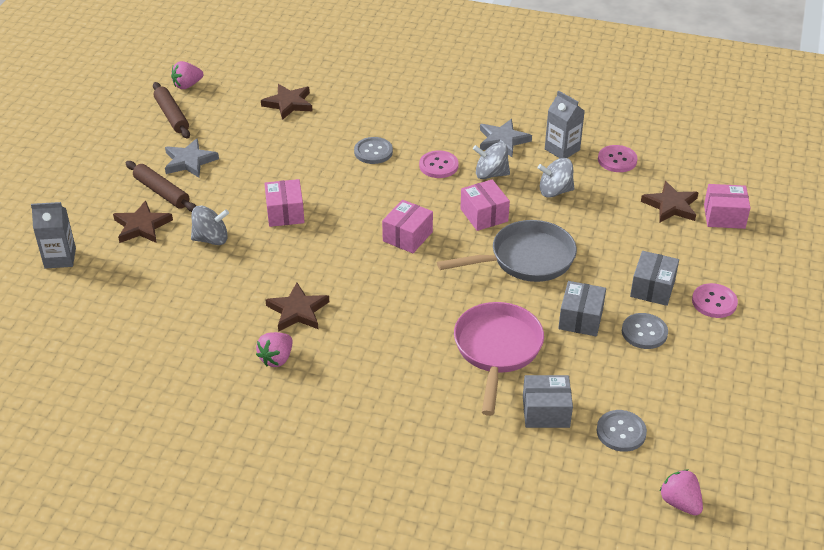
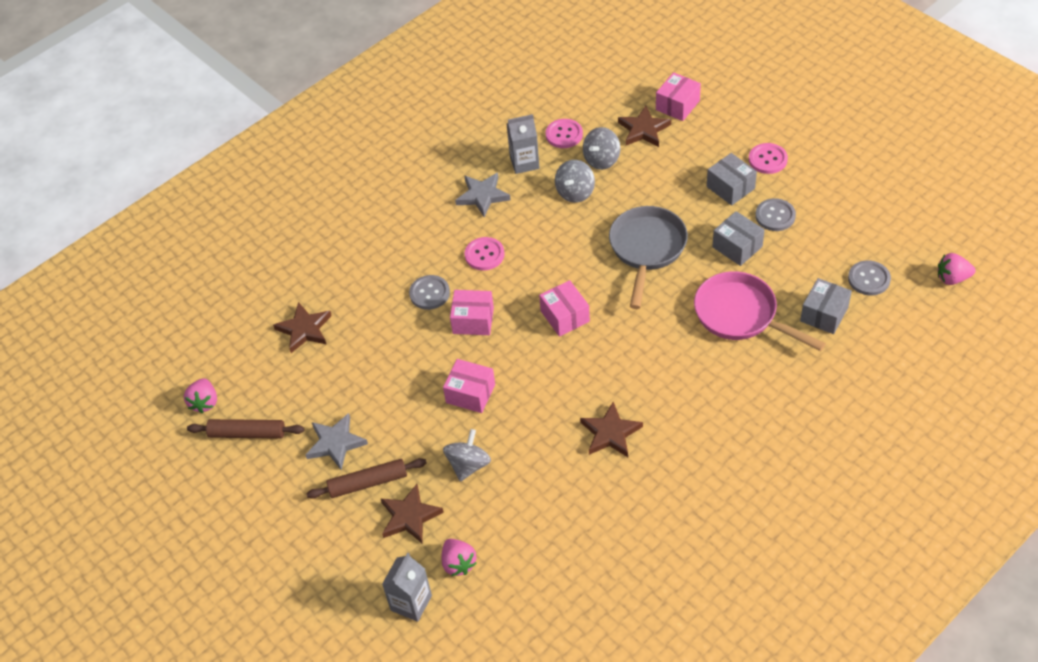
camera: 55 degrees left, 10 degrees up
(276, 359) = (661, 471): pink strawberry -> pink strawberry (458, 563)
(484, 215) = (573, 252): pink box -> pink box (473, 320)
(491, 174) = (522, 224): grey spinning top -> grey spinning top (601, 160)

